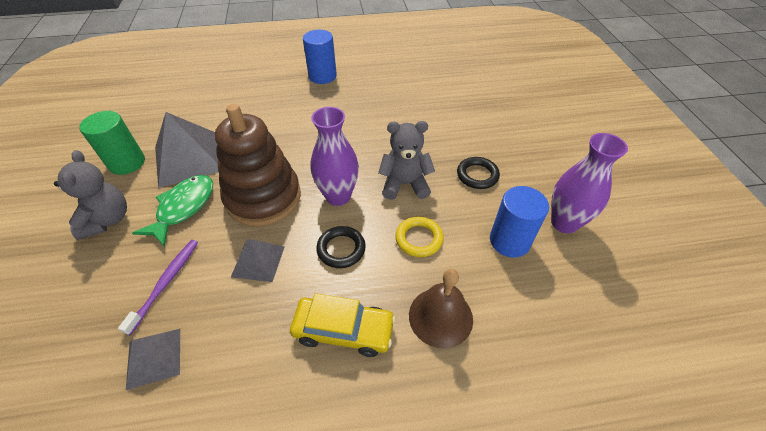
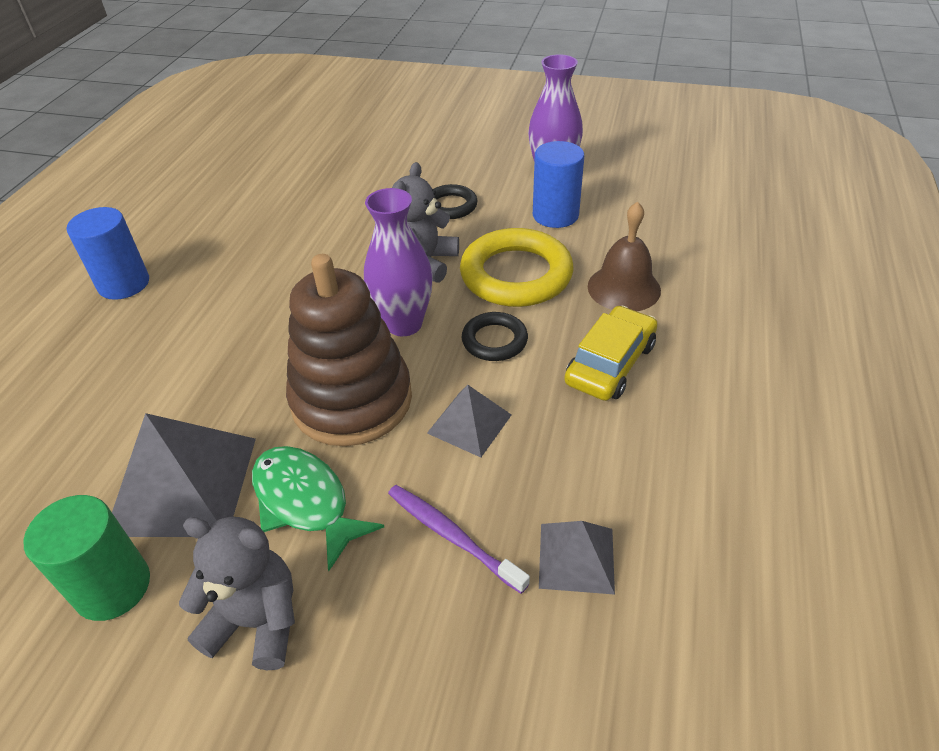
camera: 65 degrees left, 5 degrees down
(419, 239) = (516, 275): yellow ring -> yellow ring, size x1.87

